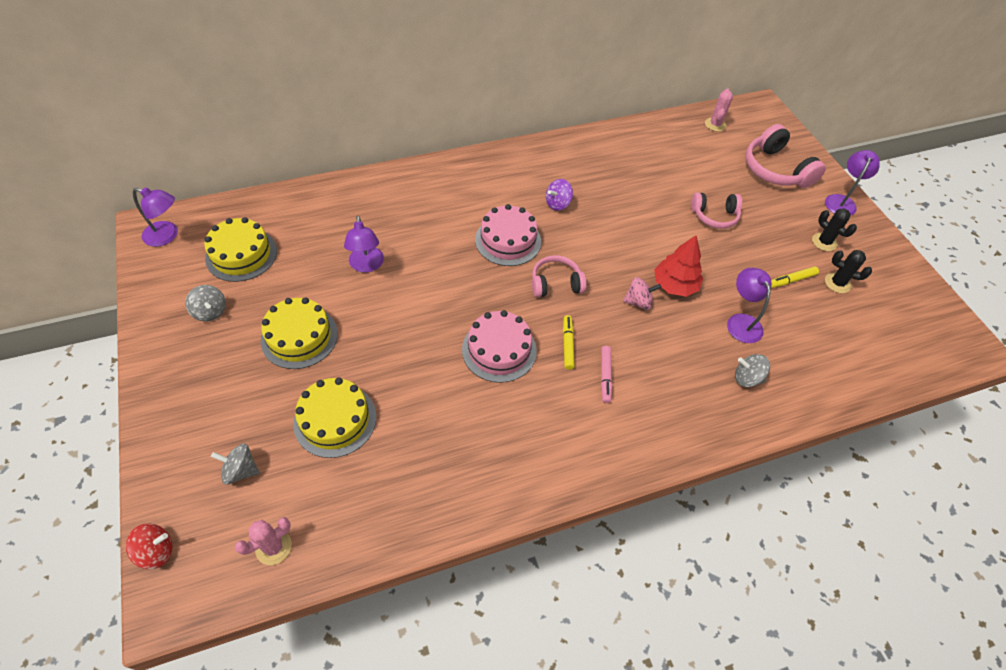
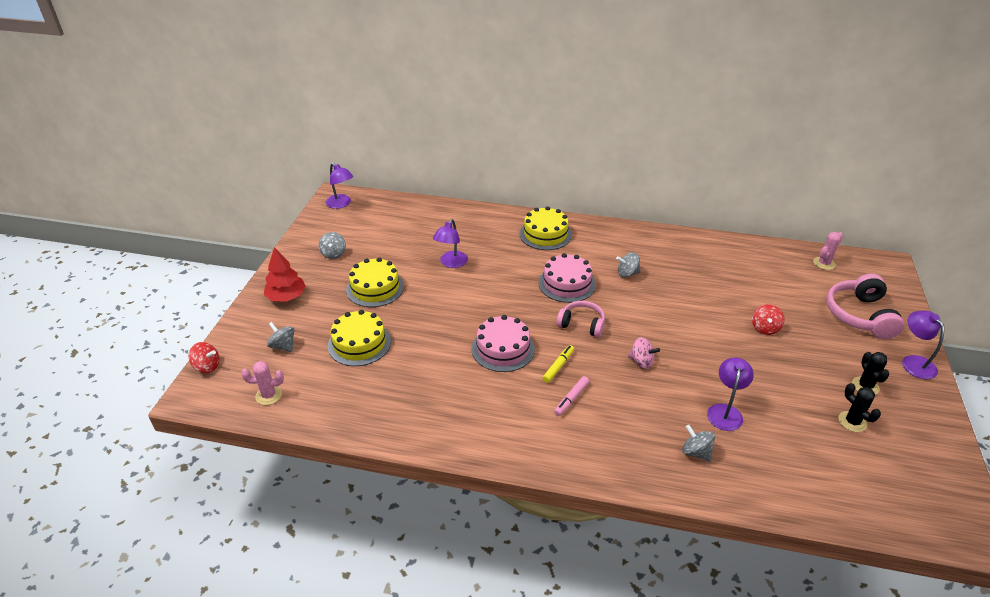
camera: 35 degrees right, 15 degrees down
(241, 254) = (376, 229): yellow cake -> yellow cake (545, 234)
(557, 204) = (627, 273): purple spinning top -> grey spinning top
(674, 285) = (684, 363): red tree -> red tree (286, 297)
(714, 216) = (765, 328): pink headphones -> red spinning top
(791, 280) = (803, 401): yellow marker -> none
(841, 201) = (914, 362): purple lamp -> purple lamp turned 75 degrees counterclockwise

